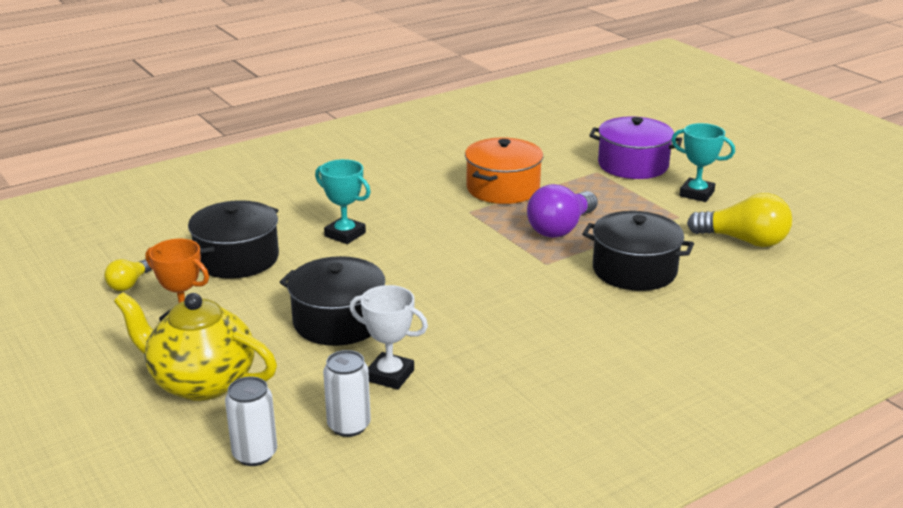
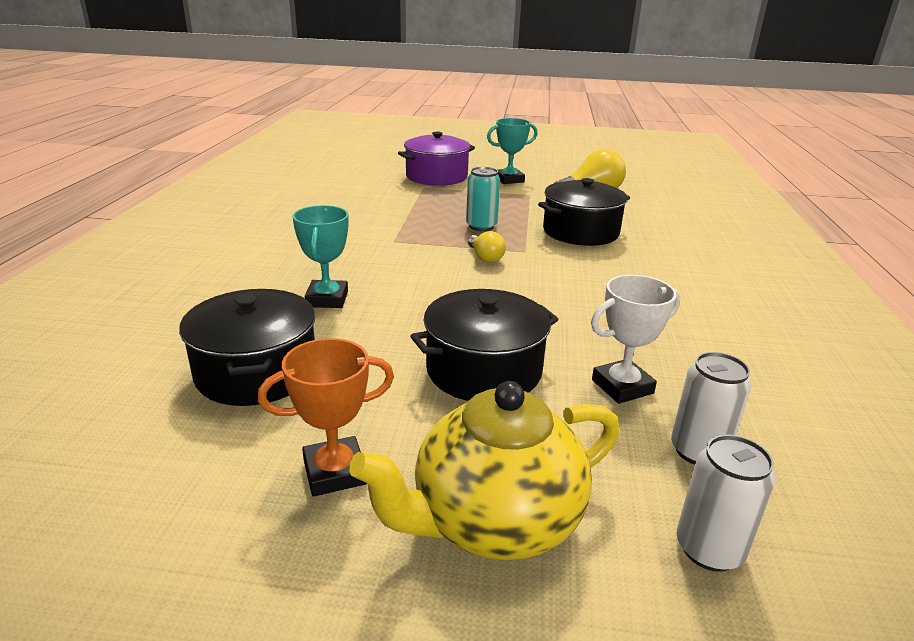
camera: 50 degrees left, 0 degrees up
(129, 284) = (160, 476): yellow light bulb -> yellow light bulb (485, 257)
(345, 234) = (327, 299): turquoise trophy -> turquoise trophy turned 75 degrees counterclockwise
(503, 188) = (384, 217): orange pot -> none
(561, 228) = (481, 226): purple light bulb -> turquoise can

